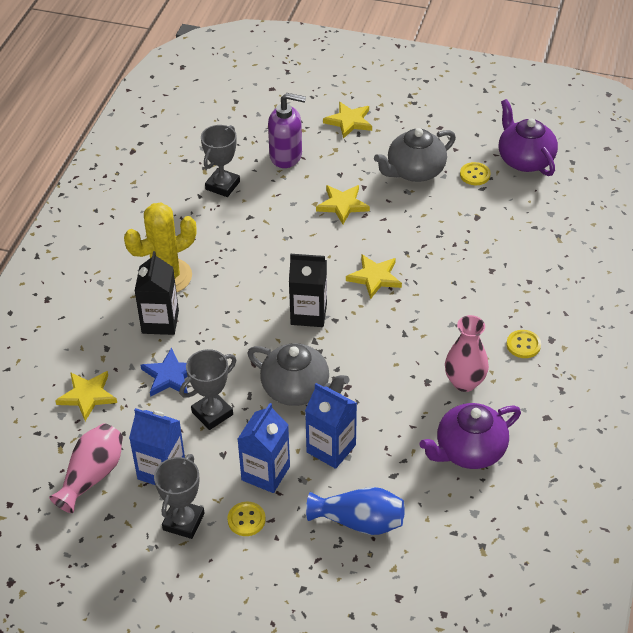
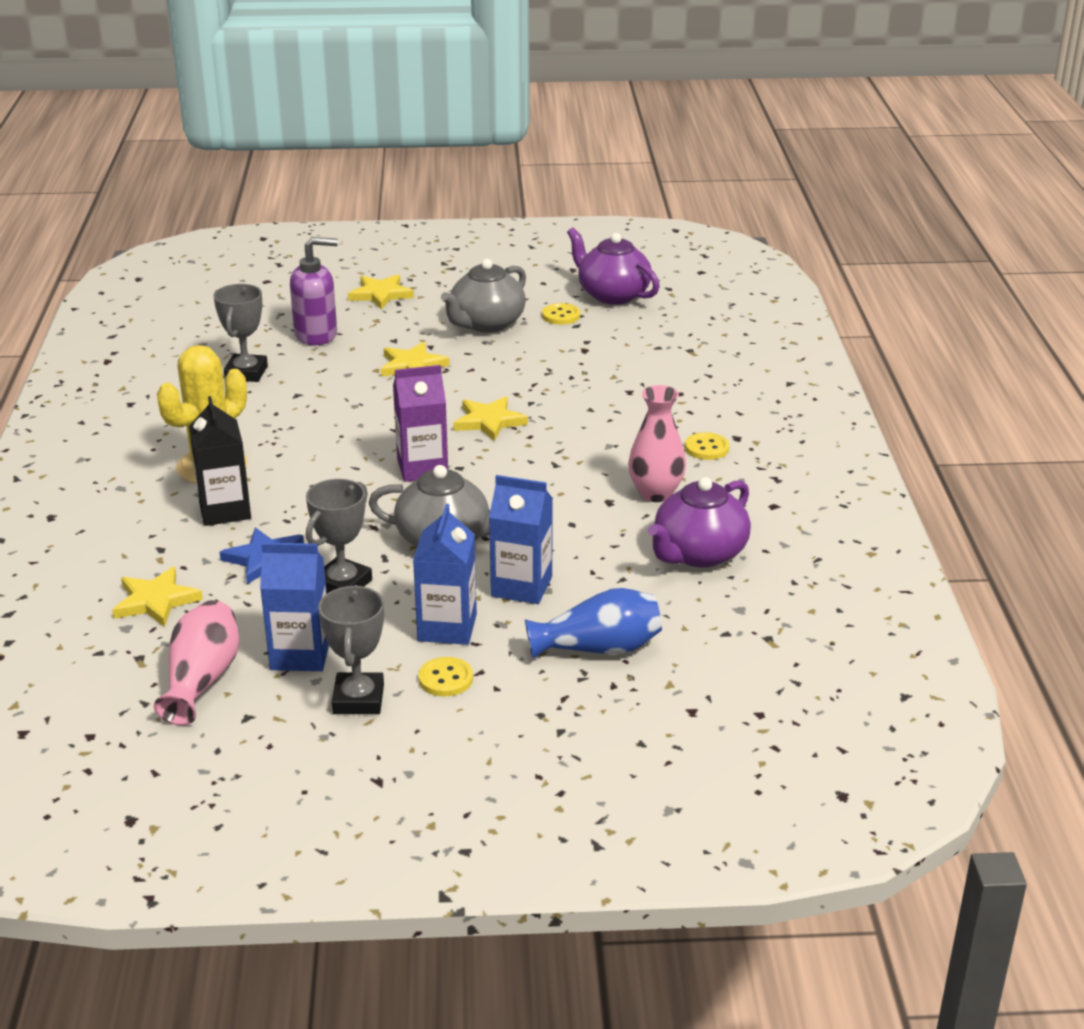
camera: 20 degrees left, 15 degrees down
(308, 314) = (422, 468): black carton -> purple carton

